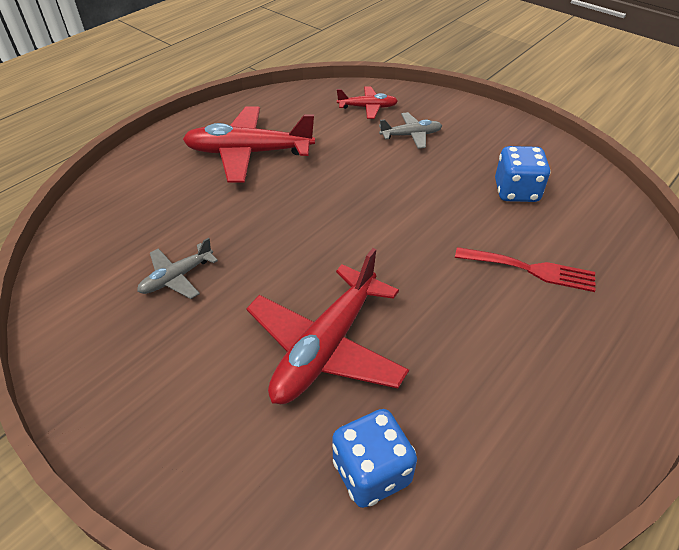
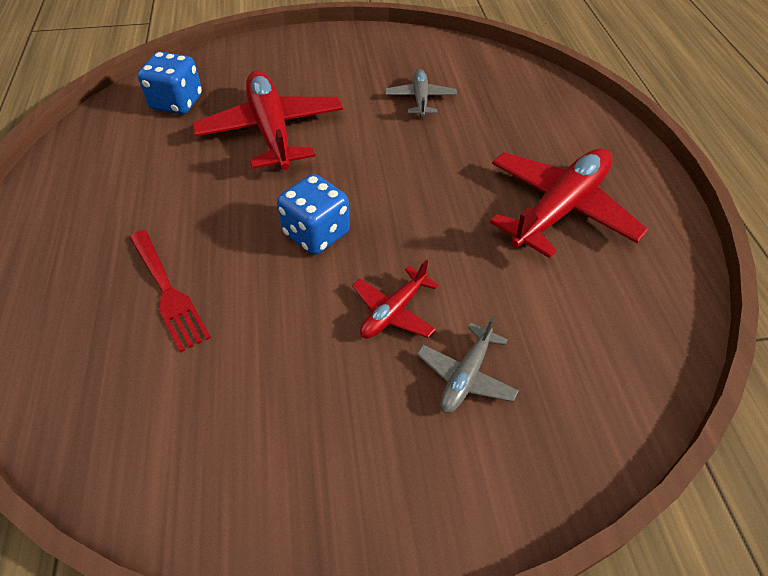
camera: 130 degrees right, 5 degrees up
(367, 107) = (578, 380): red plane -> red plane (393, 311)
(516, 191) = (256, 387): blue dice -> blue dice (316, 233)
(531, 269) = (168, 292): red fork -> red fork turned 90 degrees counterclockwise

